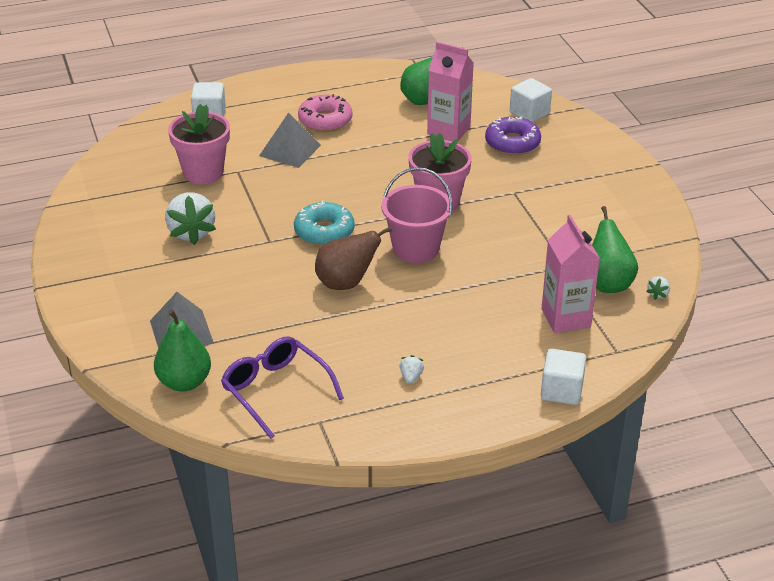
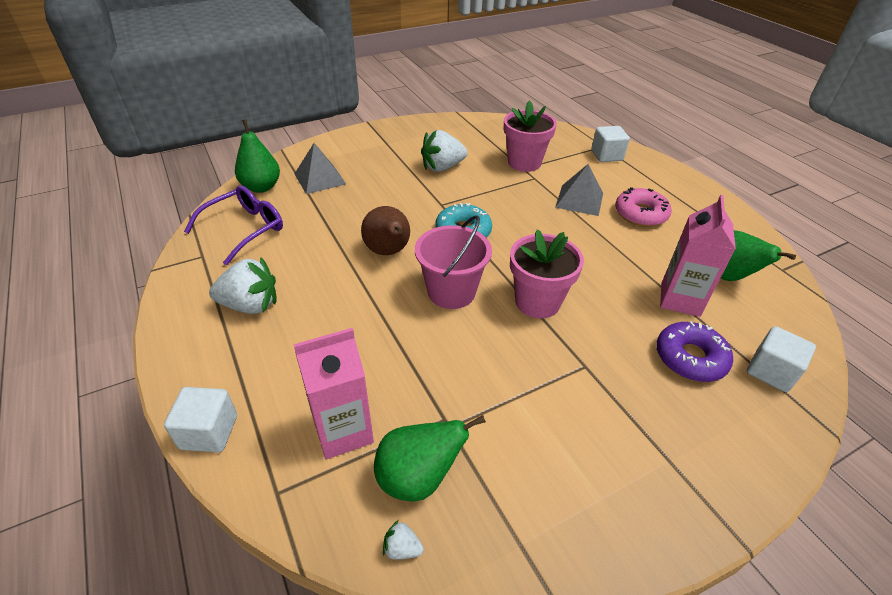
camera: 80 degrees right, 5 degrees up
(411, 377) = (250, 305): white strawberry -> white strawberry, size x2.29

